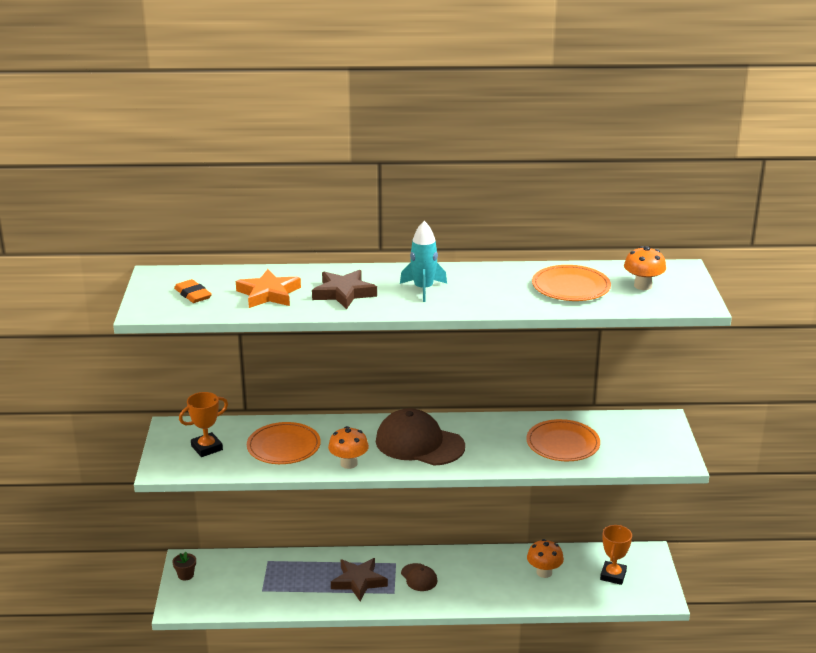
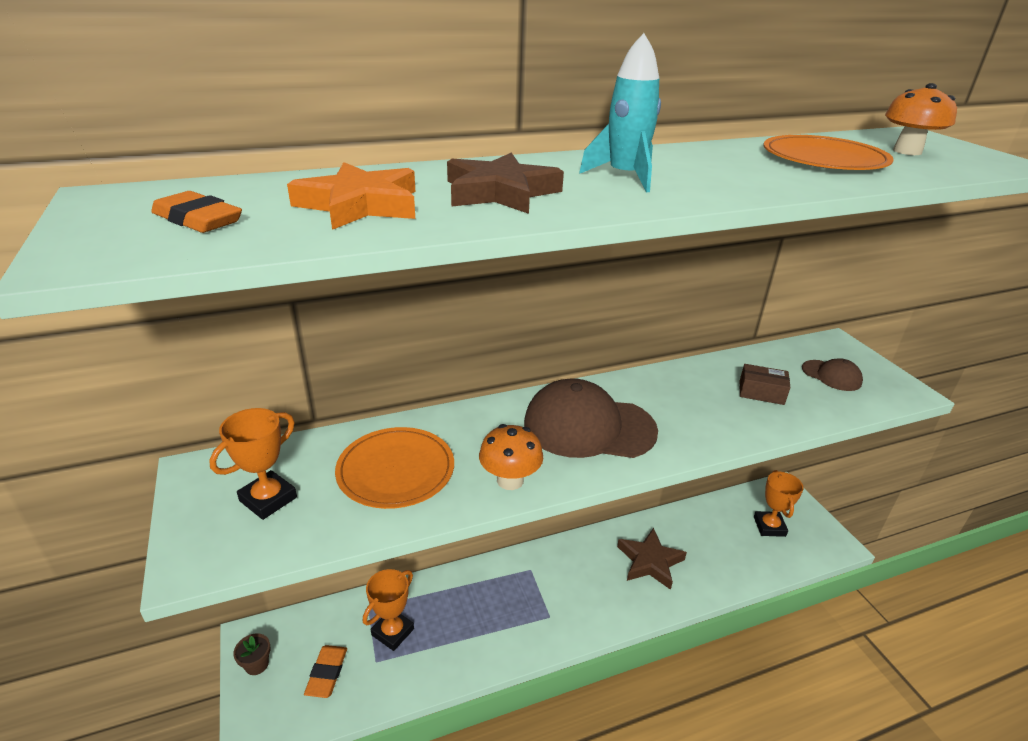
camera: 20 degrees left, 5 degrees up
(228, 589) = (327, 673): none -> orange eraser
(279, 577) = (392, 632): none -> orange trophy
(358, 581) = (498, 610): brown star -> brown star (649, 561)
(419, 577) = (568, 584): brown cap -> brown cap (831, 375)
(544, 572) = (699, 540): orange mushroom -> none
(563, 443) = (761, 392): orange plate -> brown box

